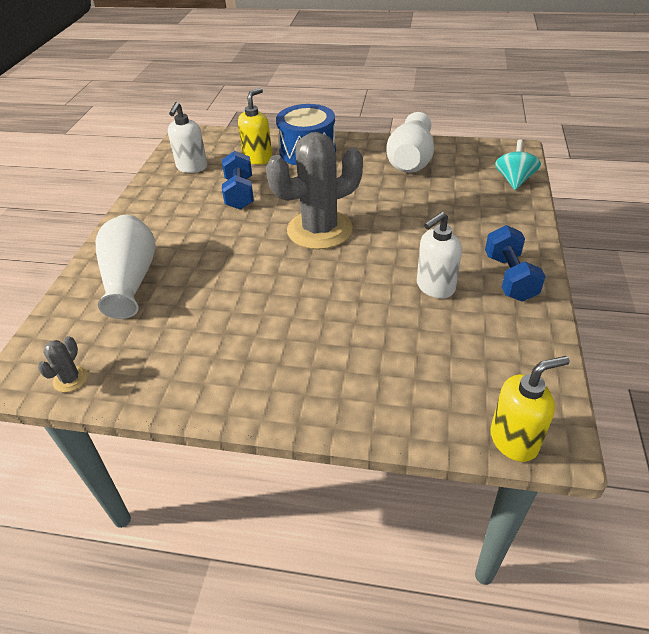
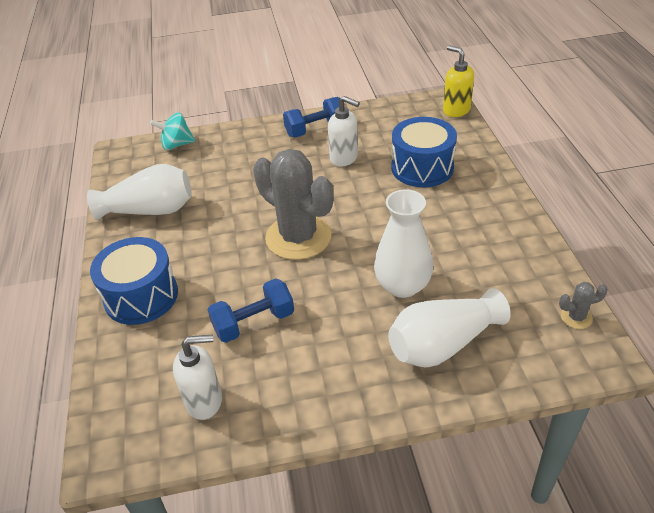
camera: 110 degrees left, 0 degrees up
(210, 276) = (402, 286): none -> white vase
(258, 158) = (167, 337): yellow soap dispenser -> none
(380, 348) = (422, 168): none -> blue drum

